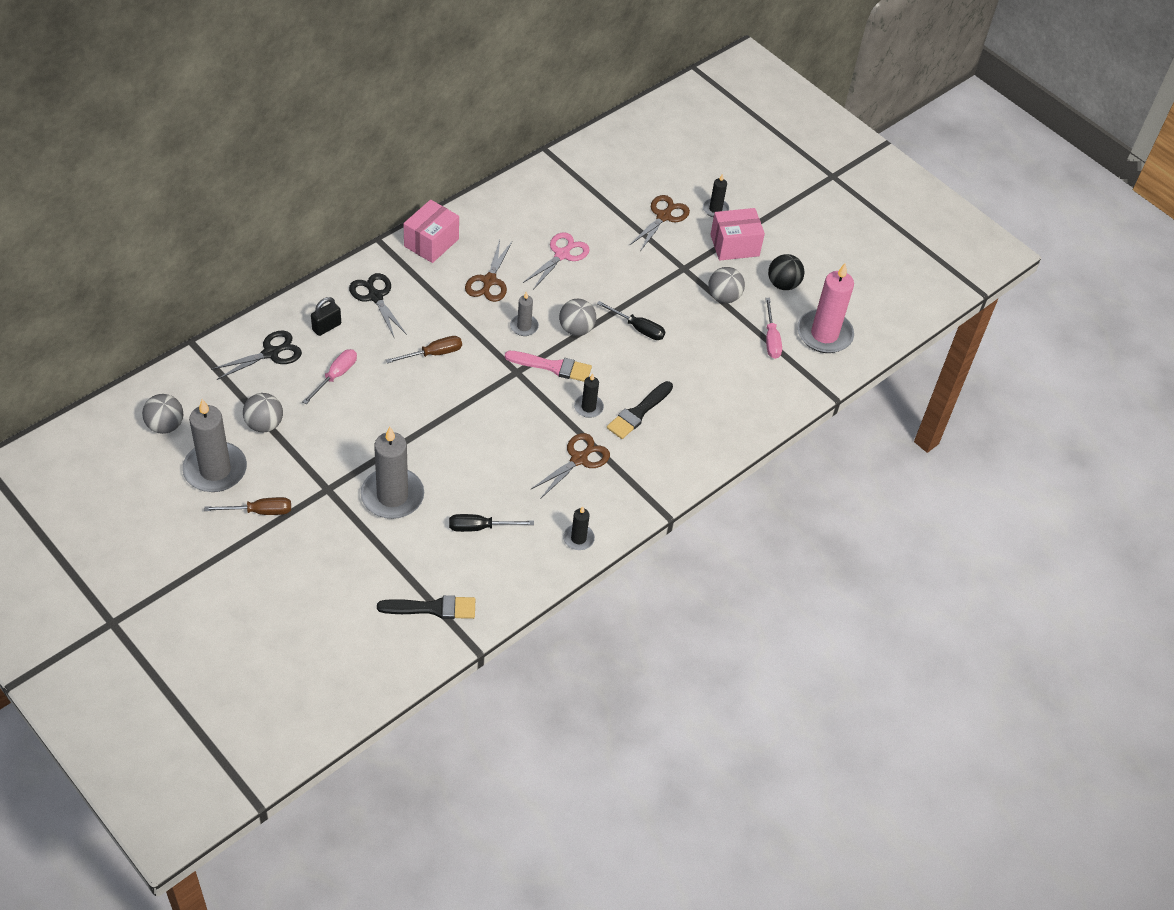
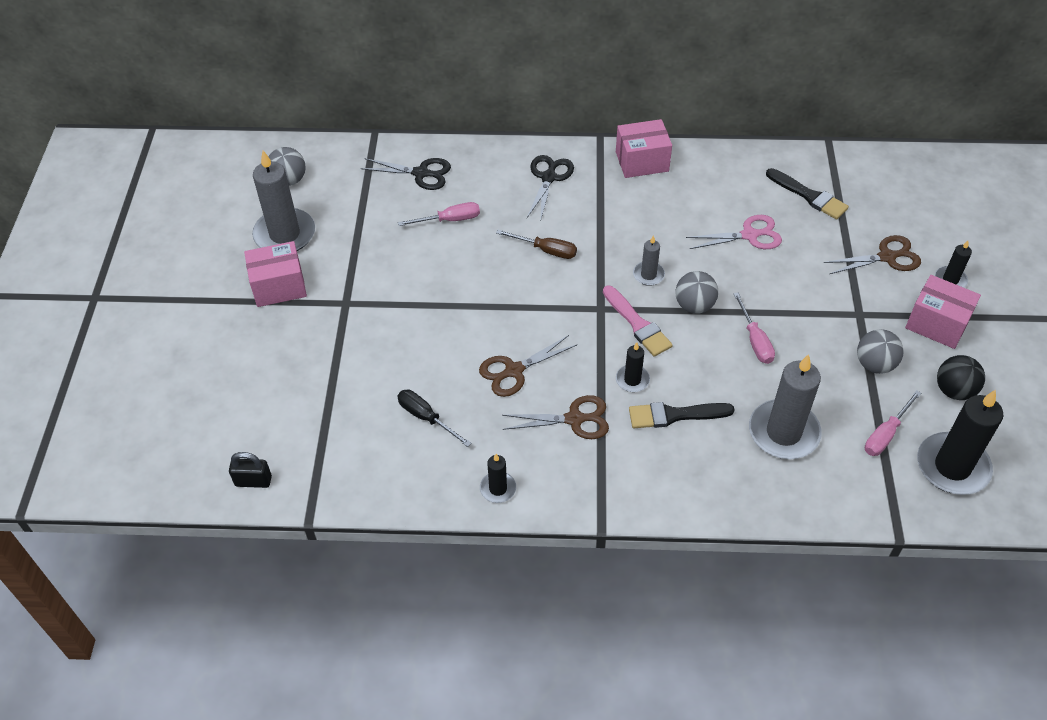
camera: 50 degrees right, 0 degrees up
(260, 511) = (279, 286): brown screwdriver -> pink box
(264, 424) = (356, 223): grey ball -> none
(326, 327) = (485, 178): black padlock -> black padlock (253, 481)
(392, 496) = (387, 342): grey candle -> grey candle (783, 432)
(432, 608) = (315, 457): black brush -> black brush (809, 196)
(489, 281) = (658, 220): brown scissors -> brown scissors (514, 371)
(638, 328) = (755, 340): black screwdriver -> pink screwdriver
(824, 334) = (952, 466): pink candle -> black candle

